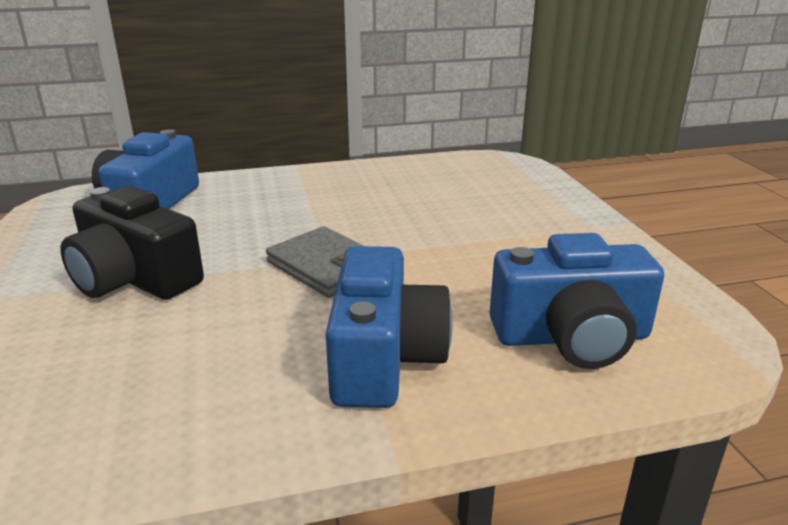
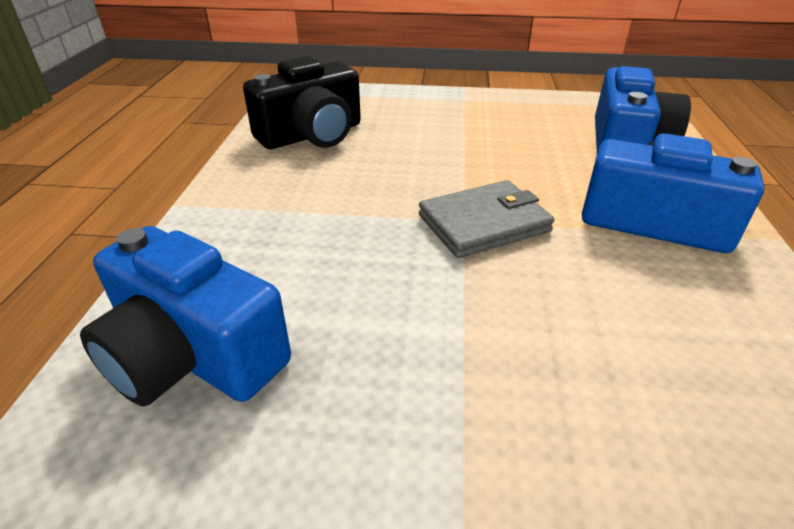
camera: 70 degrees left, 10 degrees up
(134, 278) = (458, 377): black camera -> black camera (312, 135)

